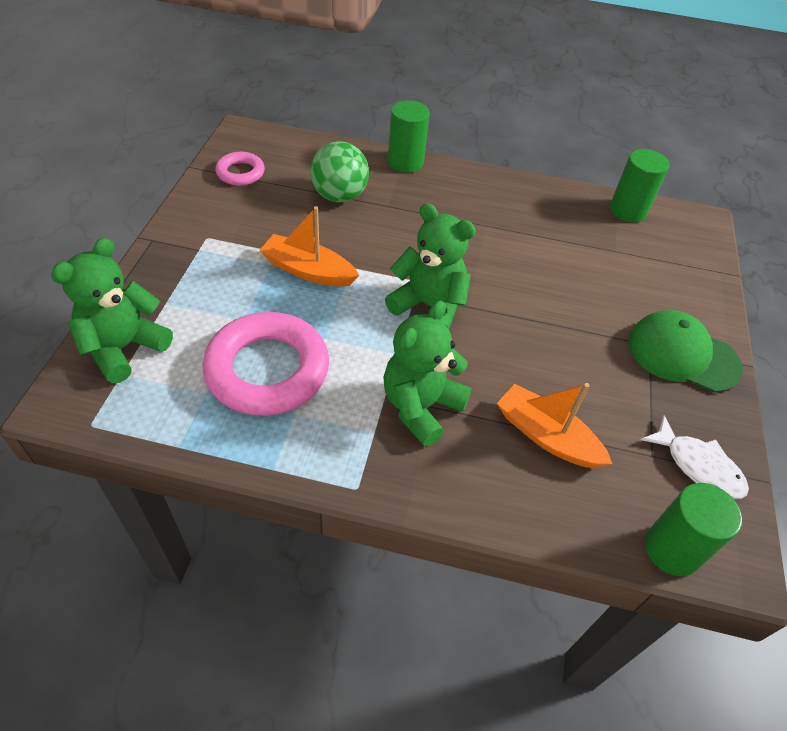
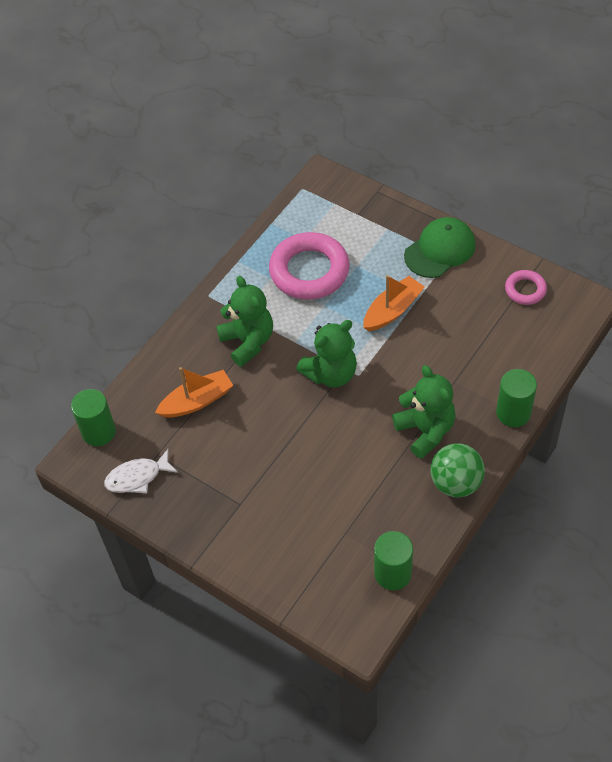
camera: 120 degrees right, 5 degrees up
(124, 347) = (355, 205): green teddy bear -> green teddy bear (425, 430)
(339, 196) = (476, 350): green ball -> green ball (456, 483)
(682, 354) = (221, 521): green cap -> green cap (440, 250)

